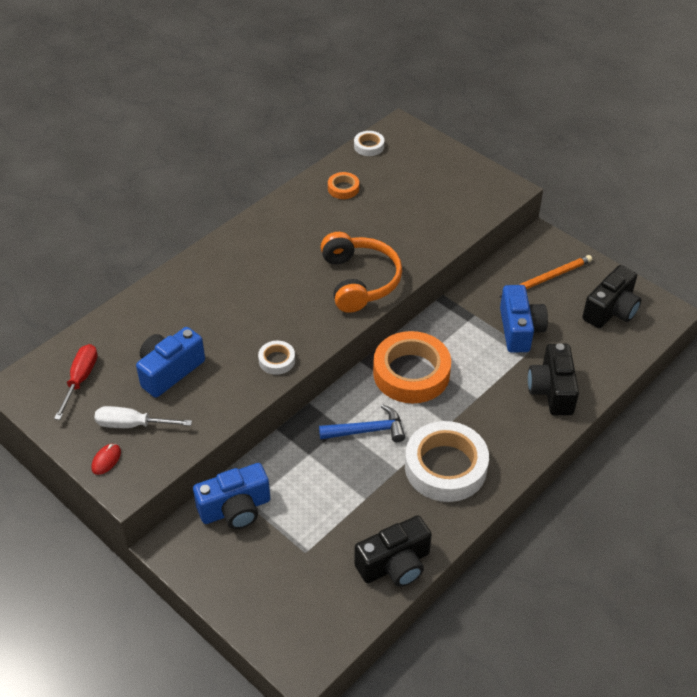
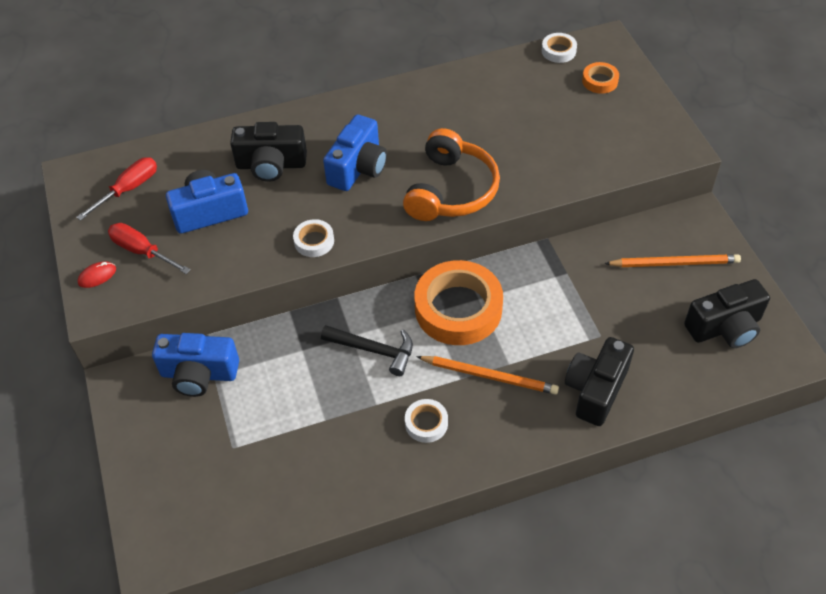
camera: 30 degrees right, 5 degrees up
(131, 424) = (141, 251): white screwdriver -> red screwdriver
(343, 188) = (501, 87): orange tape -> orange tape (600, 81)
(367, 431) = (374, 350): blue hammer -> black hammer
(395, 564) = (307, 502): black camera -> black camera (271, 165)
(445, 467) = (426, 423): white tape -> white tape, size x0.46
(469, 413) = (489, 376): none -> orange pencil
(519, 330) = (605, 308): blue camera -> blue camera (358, 168)

